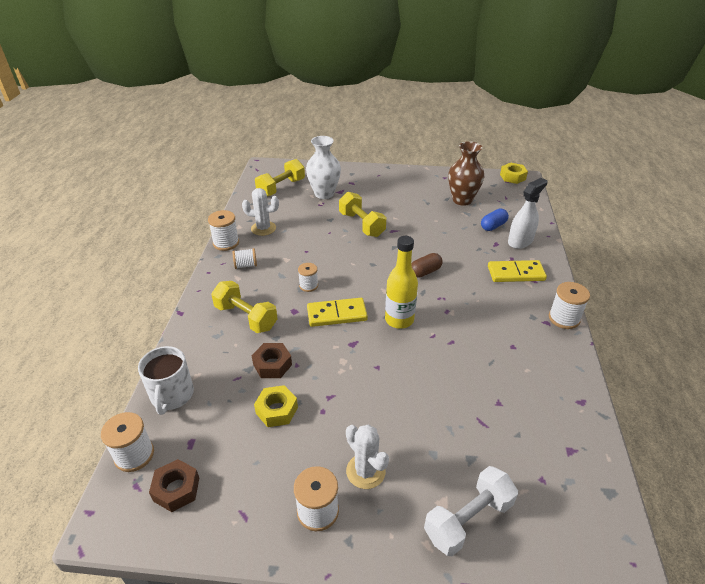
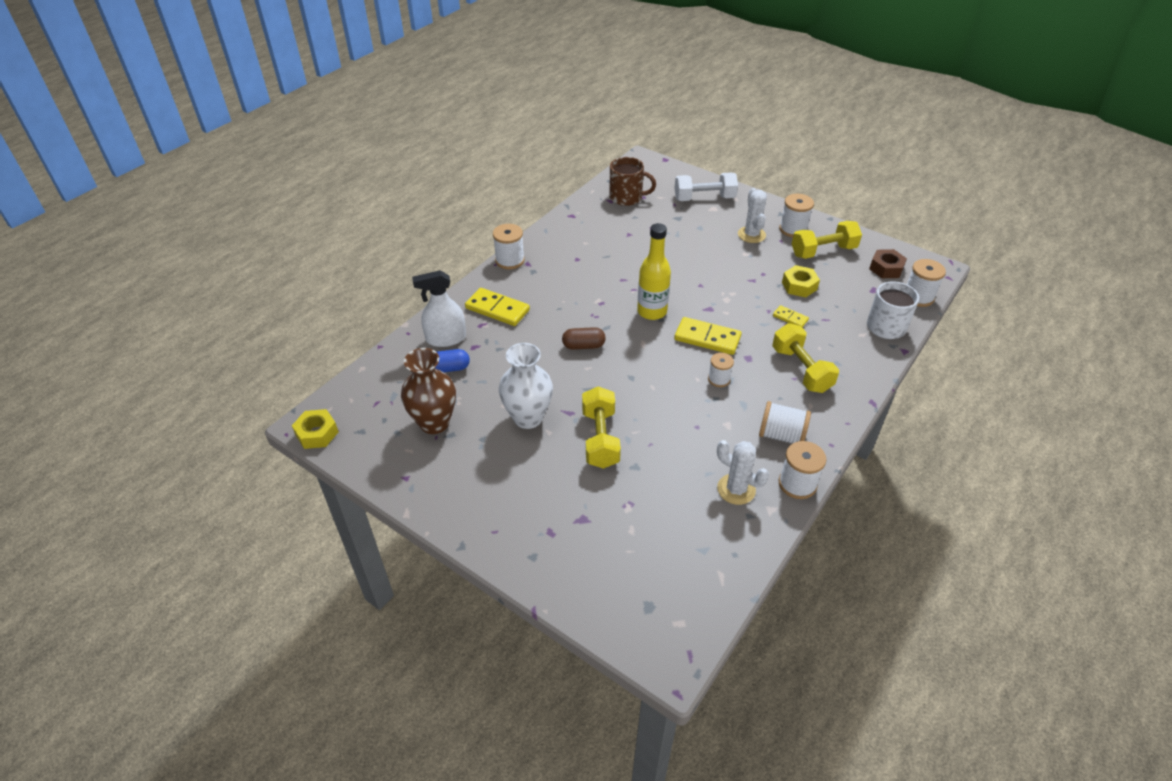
camera: 150 degrees left, 5 degrees up
(246, 265) = (781, 435): white spool -> white spool, size x1.51
(272, 365) = (790, 318): brown nut -> yellow domino
(281, 188) = (670, 572): yellow dumbbell -> yellow dumbbell (823, 251)
(324, 194) = (610, 524): white vase -> white vase (528, 417)
(559, 466) = (626, 197): none -> brown mug

